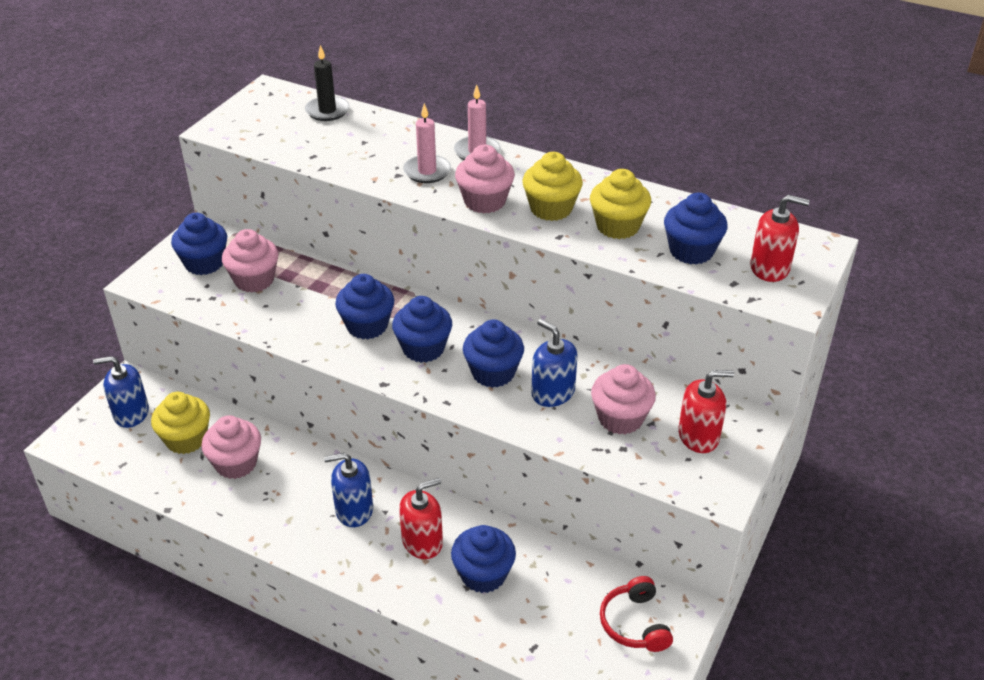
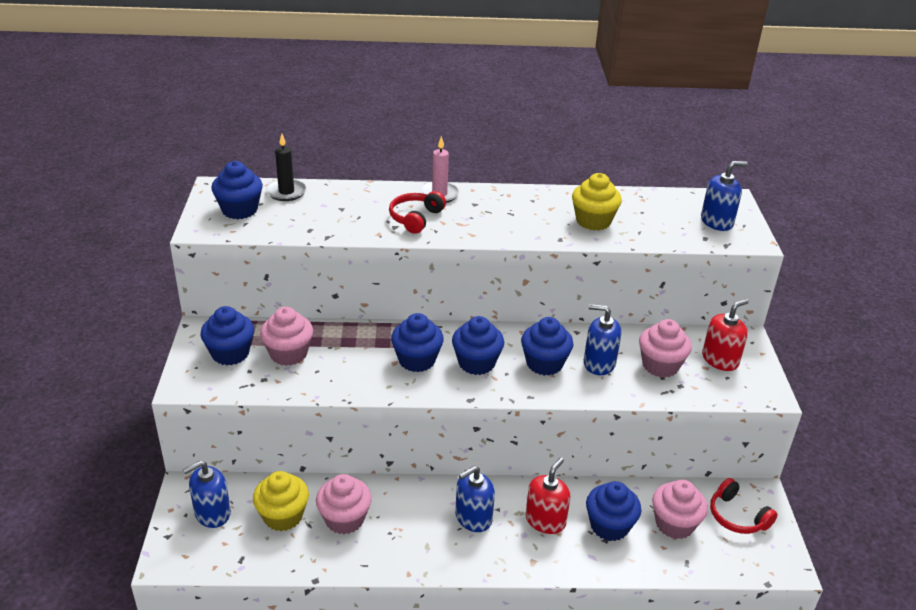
camera: 30 degrees left, 5 degrees down
(427, 171) = (415, 218): pink candle -> red headphones
(485, 201) = (482, 229): pink cupcake -> pink cupcake (674, 524)
(551, 209) = (535, 221): yellow cupcake -> none
(691, 251) = (657, 224): blue cupcake -> blue cupcake (239, 210)
(770, 268) = (717, 222): red soap dispenser -> blue soap dispenser

